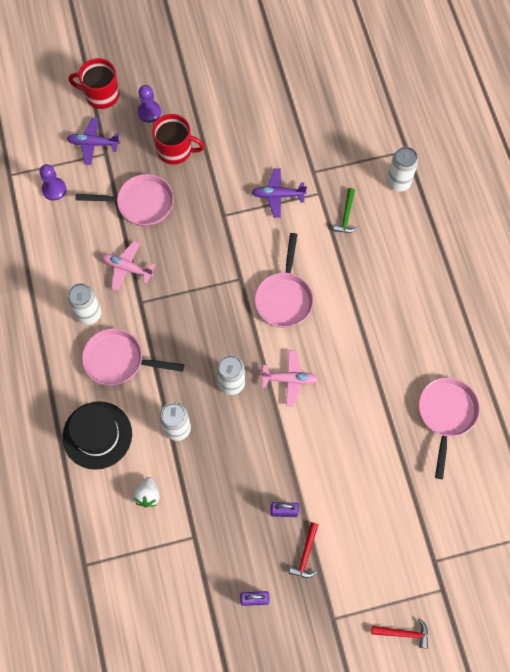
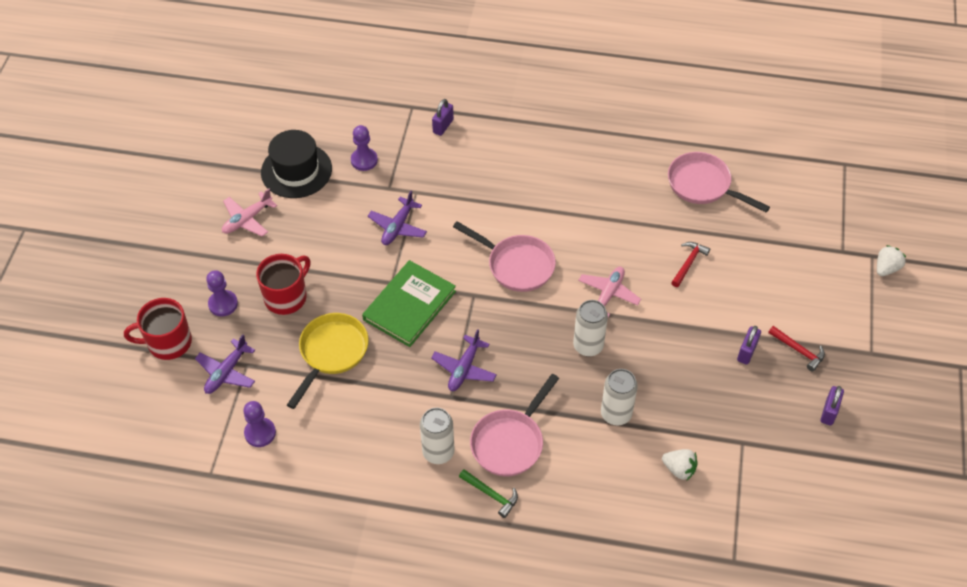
camera: 65 degrees left, 15 degrees down
(97, 435) = (588, 495): black hat -> black hat (296, 170)
(101, 94) = (168, 342): red mug -> red mug turned 45 degrees clockwise
(127, 268) = (403, 394): pink plane -> pink plane (247, 219)
(140, 203) = (331, 353): pink pan -> yellow pan
(168, 301) = (464, 369): none -> purple plane
(208, 237) = (409, 305): none -> green book
(331, 141) = (364, 160): none -> purple pawn
(346, 215) = (454, 180): green hammer -> green hammer (491, 494)
(398, 182) = (443, 126): white can -> purple padlock
(403, 633) = (904, 302): red hammer -> red hammer (688, 263)
(434, 606) = (886, 268): none -> white strawberry

